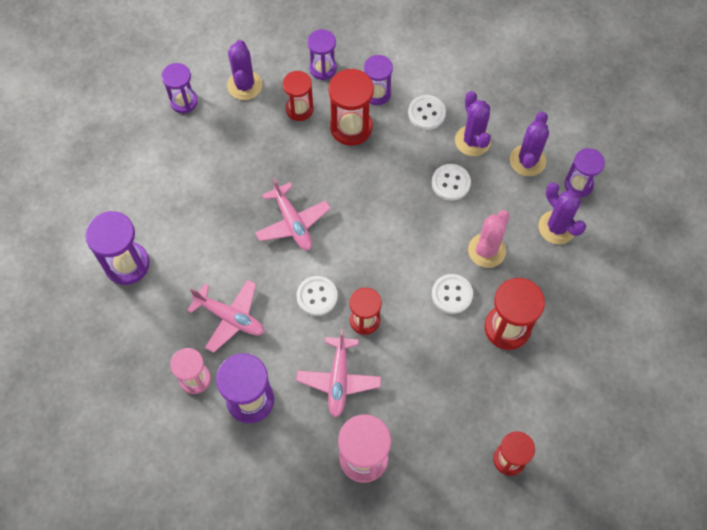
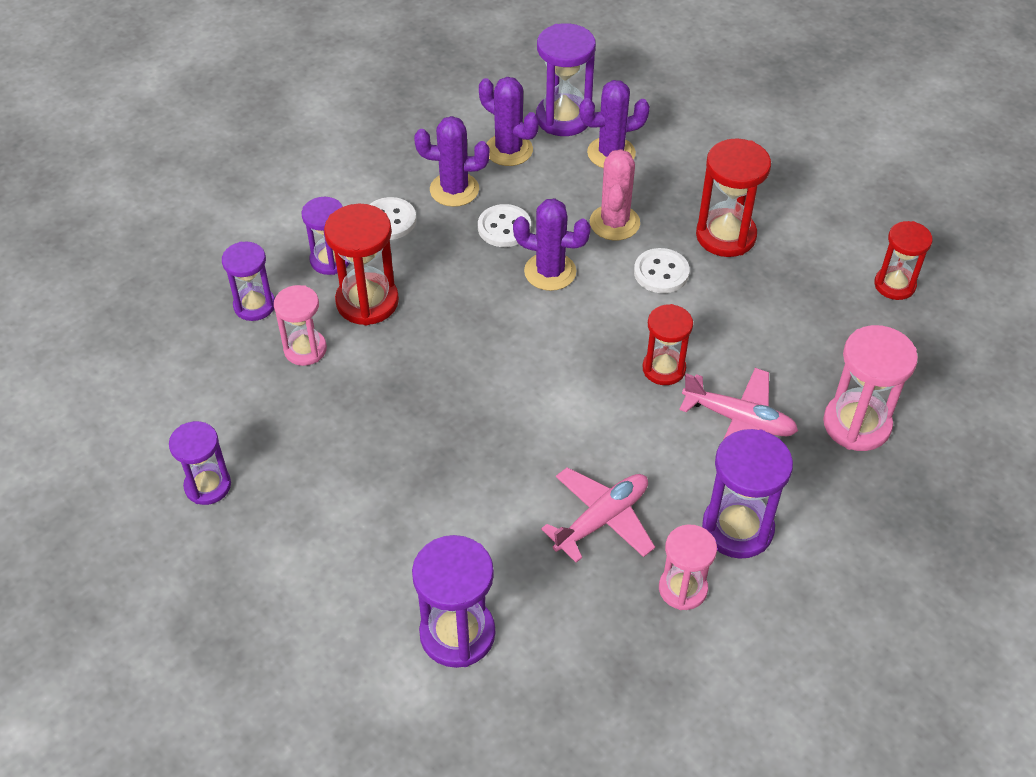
camera: 70 degrees left, 15 degrees down
(244, 85) = (226, 402): purple cactus -> purple cactus (550, 272)
(292, 223) = (483, 406): pink plane -> none
(299, 109) = (305, 349): red hourglass -> pink hourglass
(317, 296) = (609, 410): white button -> none
(486, 250) = (614, 223): pink cactus -> pink cactus turned 45 degrees clockwise
(578, 185) = (563, 118): purple hourglass -> purple hourglass, size x1.51

